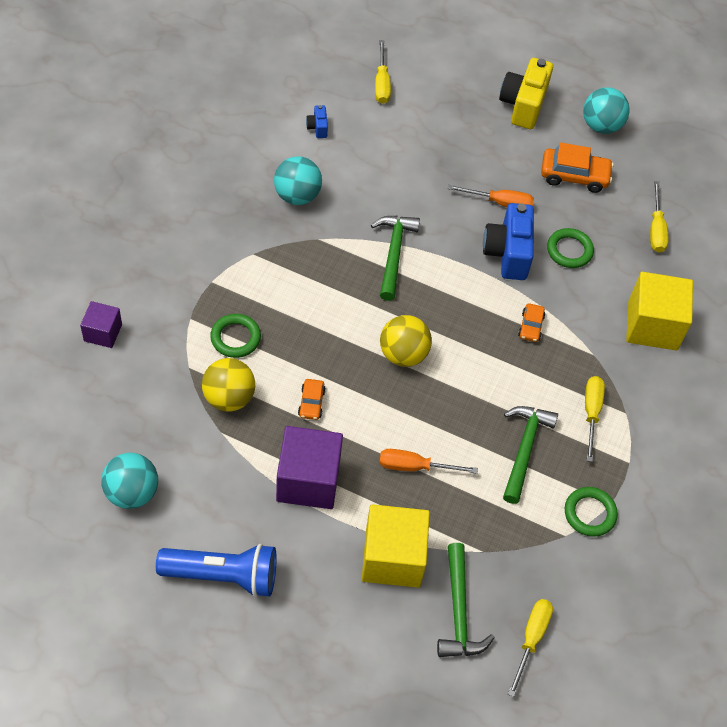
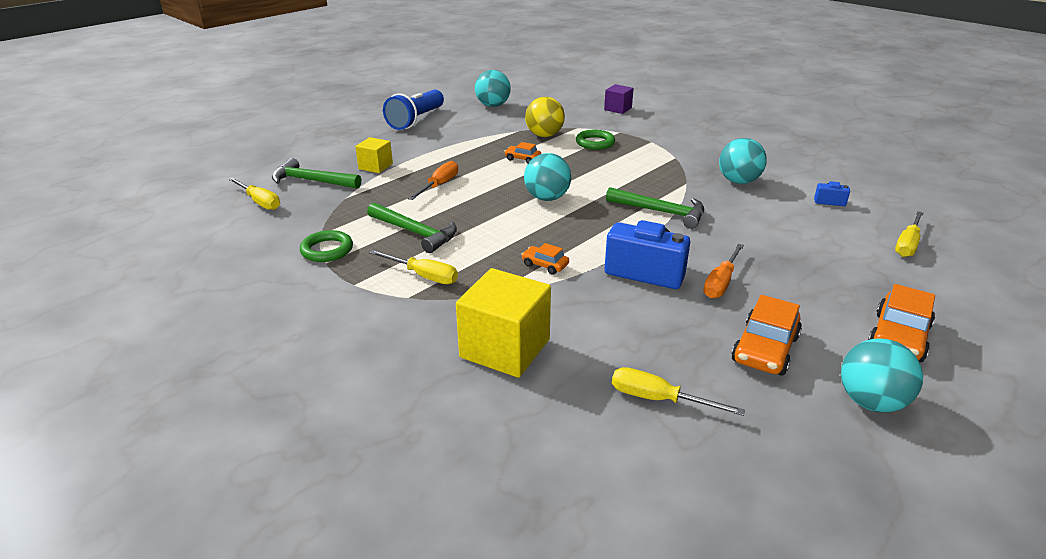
camera: 115 degrees right, 25 degrees down
(308, 480) = (460, 150): purple cube -> none
(382, 83) = (907, 244): yellow screwdriver -> yellow screwdriver turned 75 degrees counterclockwise
(392, 557) = (375, 166): yellow cube -> yellow cube, size x0.56
(403, 354) = (547, 198): yellow ball -> turquoise ball
(523, 105) = (898, 337): yellow camera -> orange car
(569, 250) = (639, 314): green ring -> none

